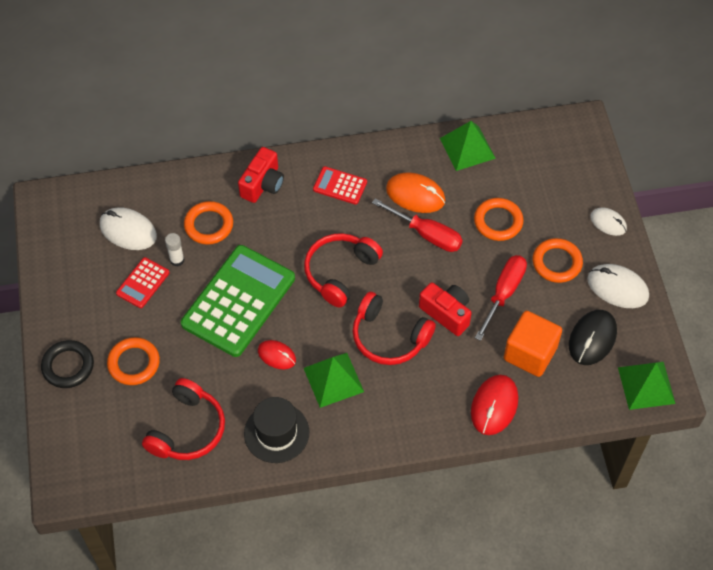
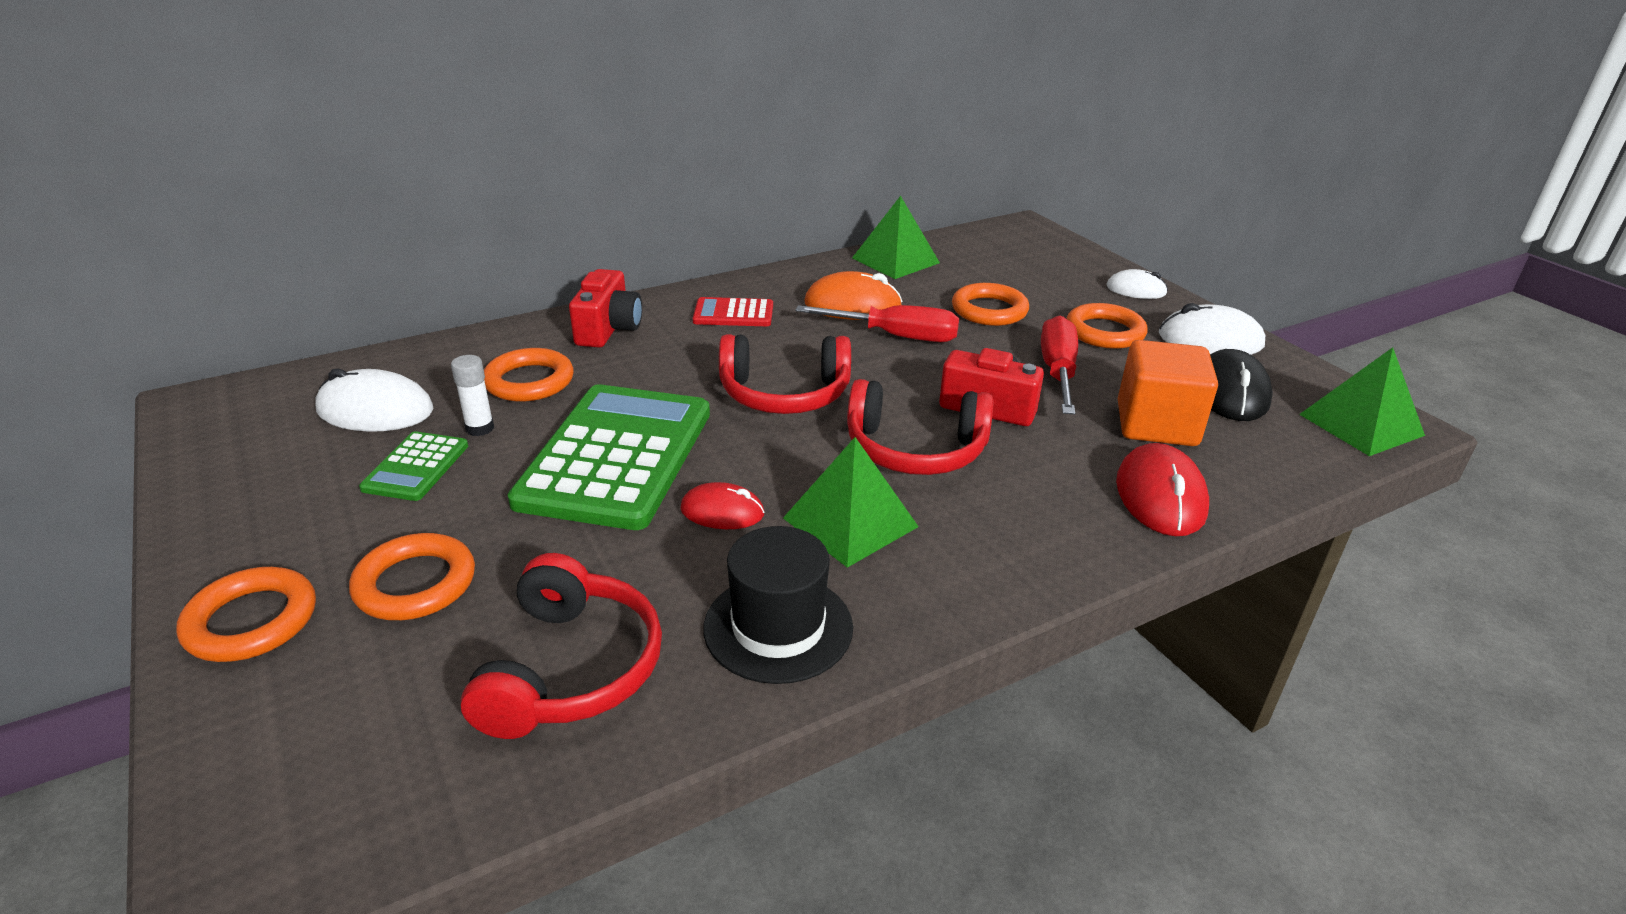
camera: 20 degrees left, 25 degrees down
(68, 366) = (251, 621): black ring -> orange ring
(143, 283) = (416, 467): red calculator -> green calculator
(340, 272) = (784, 394): red headphones -> red headphones turned 105 degrees counterclockwise

